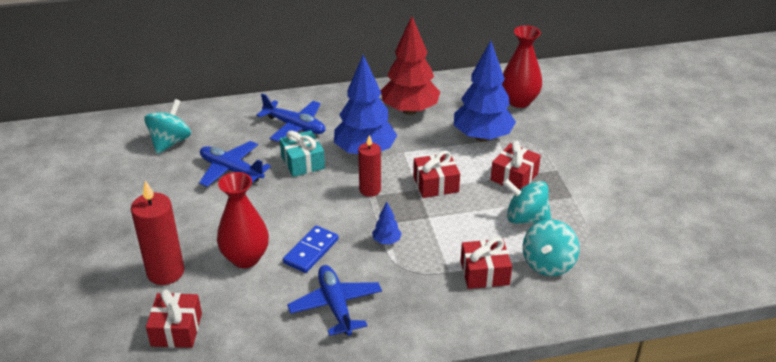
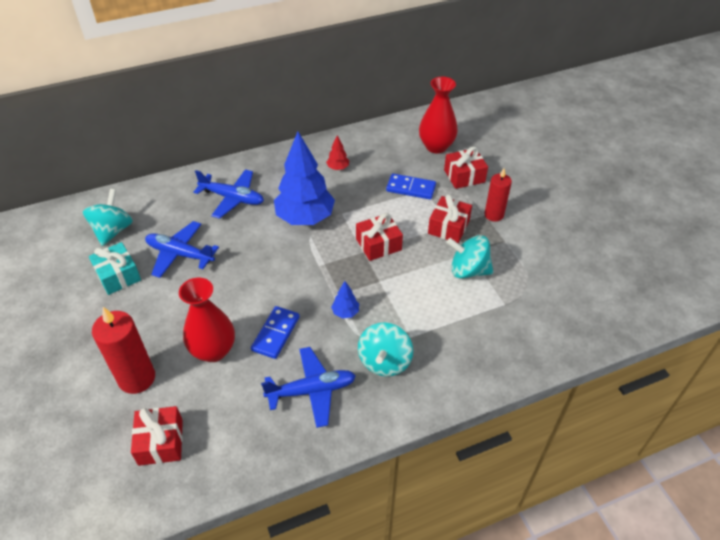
camera: 10 degrees left, 10 degrees up
(303, 162) = (248, 237): turquoise gift -> turquoise gift (118, 276)
(336, 306) = (312, 391): blue plane -> blue plane turned 105 degrees clockwise
(370, 190) = (318, 258): red candle -> red candle (494, 215)
(409, 110) = (338, 168): red tree -> red tree, size x0.41
(482, 137) = (411, 188): blue tree -> blue domino
(484, 273) = (443, 334): red gift -> red gift (464, 176)
(548, 264) = (498, 316): turquoise spinning top -> turquoise spinning top (384, 361)

